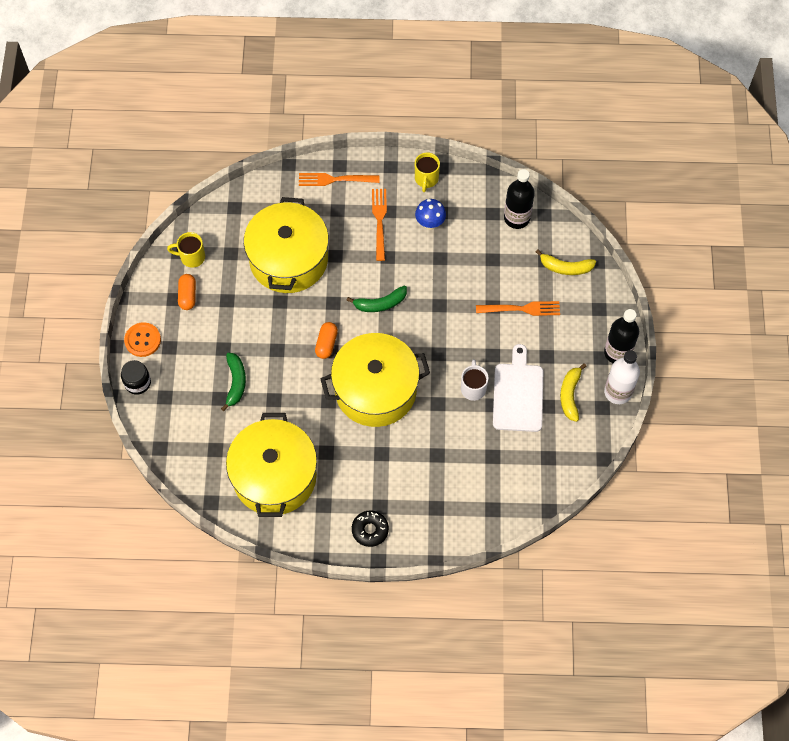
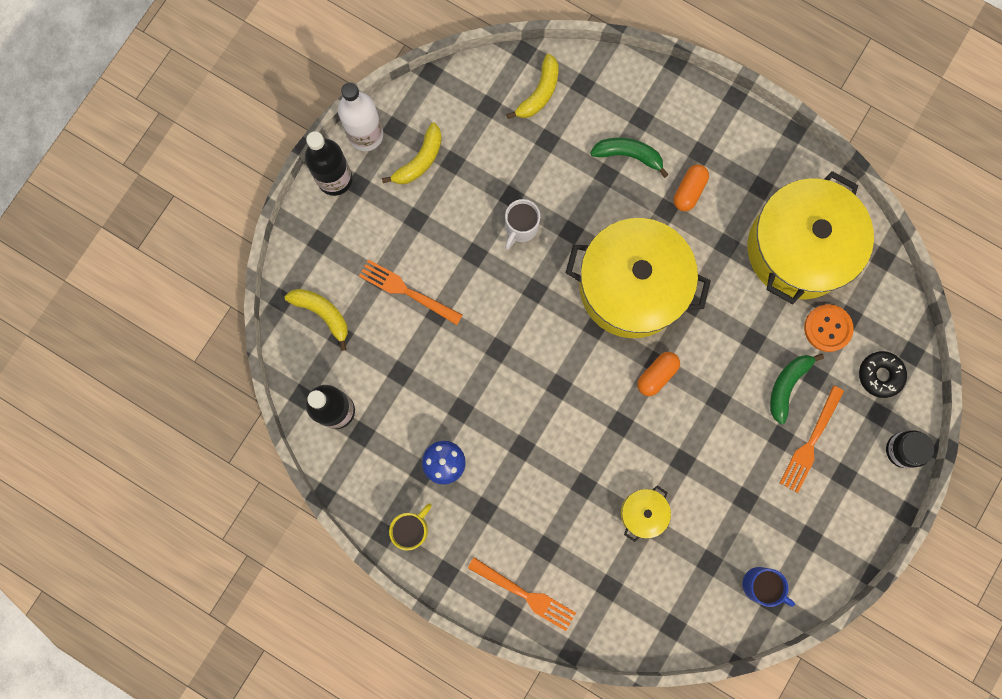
camera: 150 degrees left, 15 degrees up
(142, 340) = (872, 503): orange button -> orange button (827, 328)
(187, 295) = (790, 533): orange capsule -> orange capsule (689, 191)
(191, 257) = (760, 585): yellow mug -> blue mug
(288, 259) = (643, 513): yellow pot -> yellow pot, size x0.42
(370, 530) = (725, 133): black donut -> black donut (880, 375)
(379, 221) = (504, 502): orange fork -> orange fork (811, 442)
(380, 303) = (565, 391): green banana -> green banana (628, 155)
(518, 394) = (476, 193): white cutting board -> none
(519, 486) = (539, 93): none -> yellow banana

